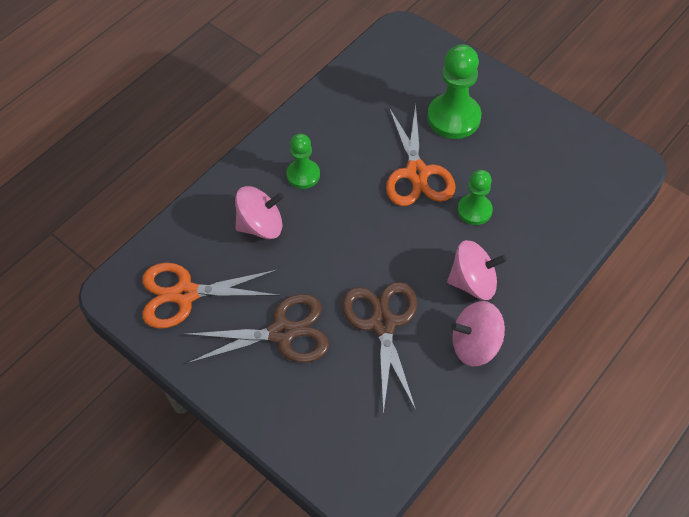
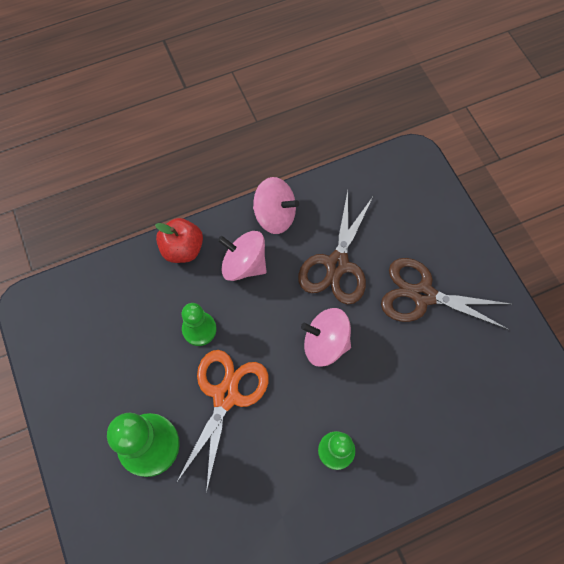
camera: 155 degrees left, 10 degrees up
(185, 294) = (496, 370): orange scissors -> none
(261, 225) = (401, 410): pink spinning top -> pink spinning top (325, 343)
(541, 270) = (182, 249): none -> red apple

